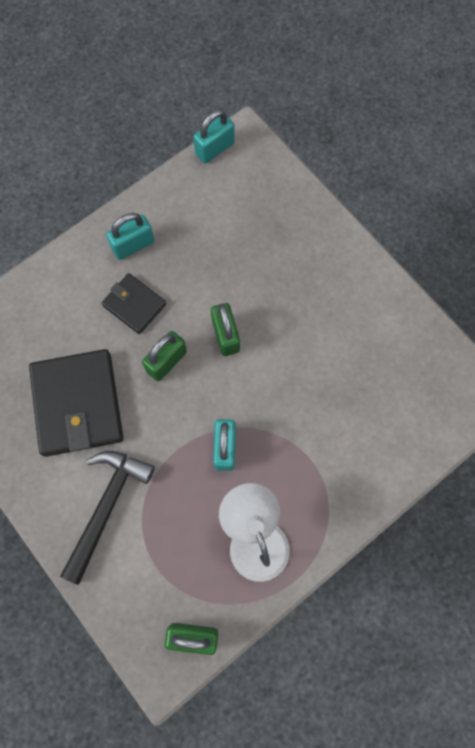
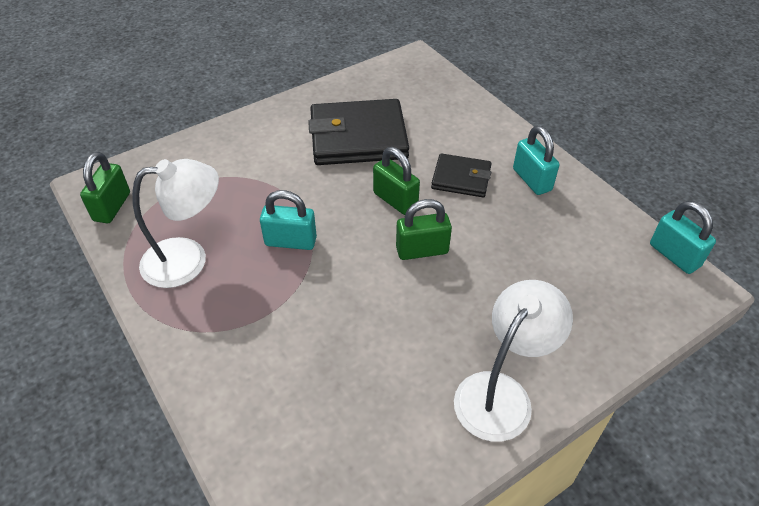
camera: 95 degrees right, 25 degrees down
(107, 507) = (254, 154): black hammer -> none
(134, 305) = (461, 178): black wallet -> black wallet turned 60 degrees clockwise
(353, 277) = (501, 393): none -> white lamp

